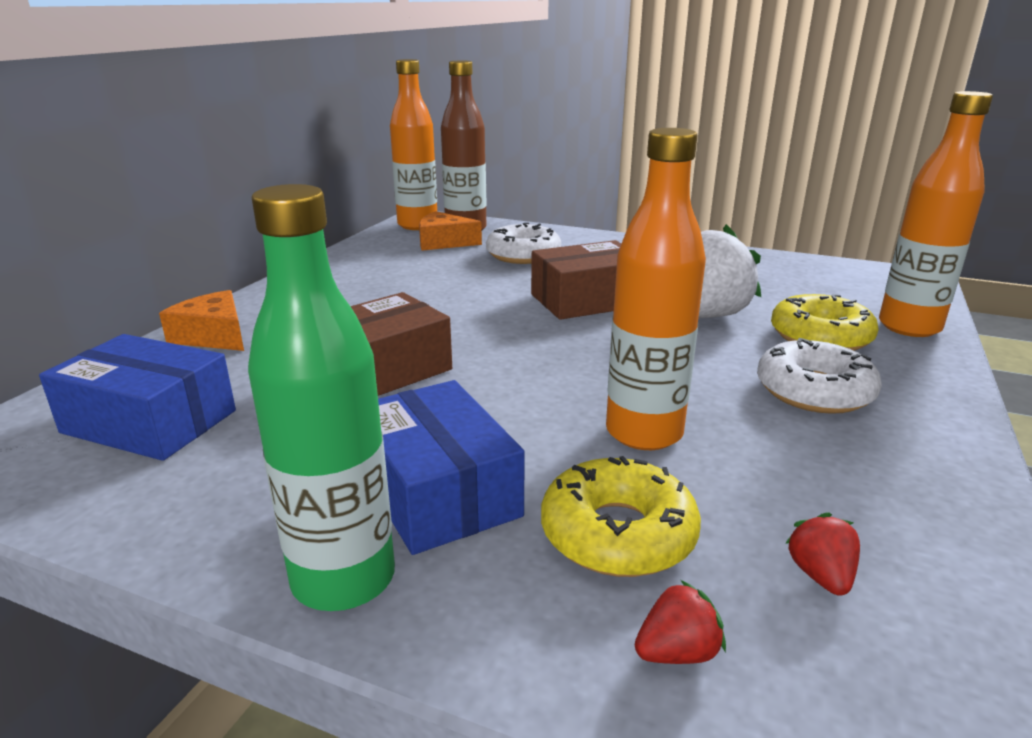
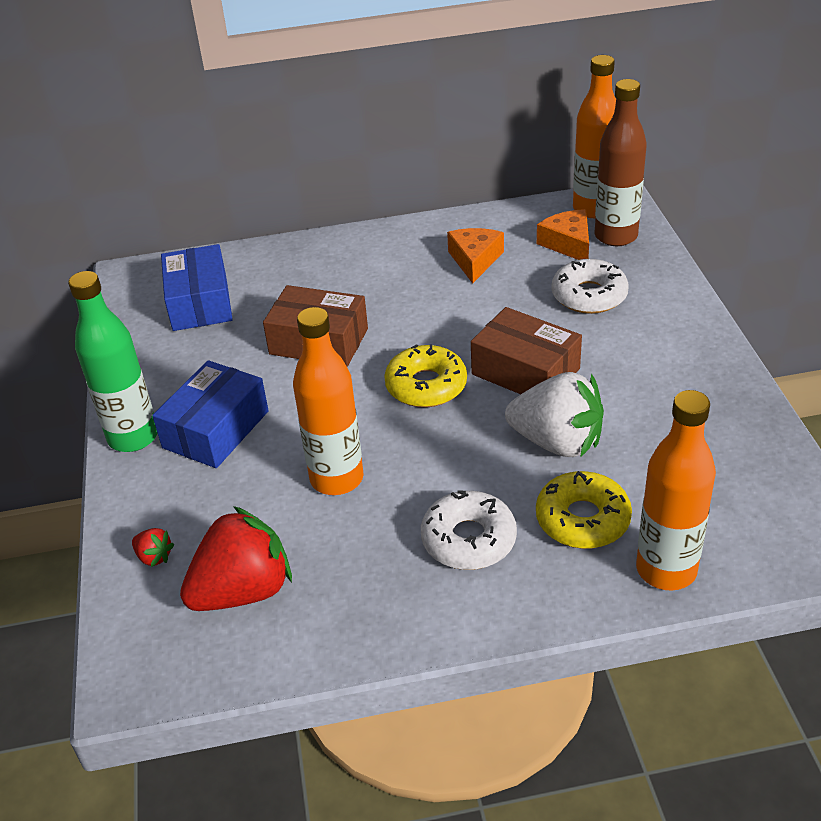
camera: 60 degrees right, 15 degrees up
(213, 336) = (303, 256): orange cheese -> orange cheese (475, 260)
(618, 533) = (226, 507): yellow donut -> yellow donut (426, 386)
(820, 576) = (243, 591): red strawberry -> red strawberry, size x2.39

